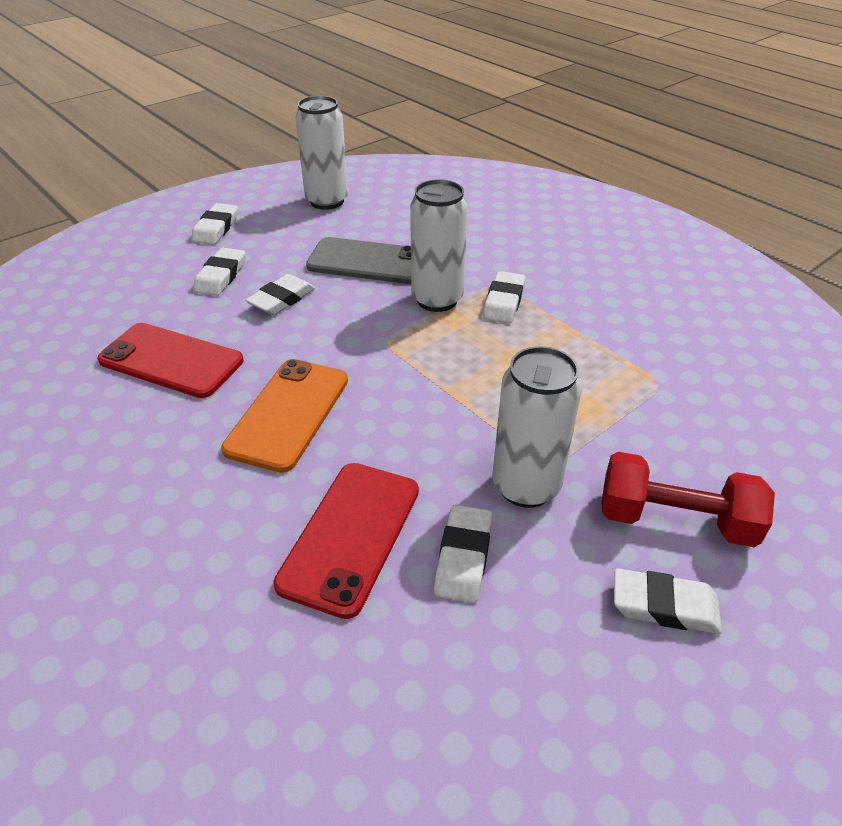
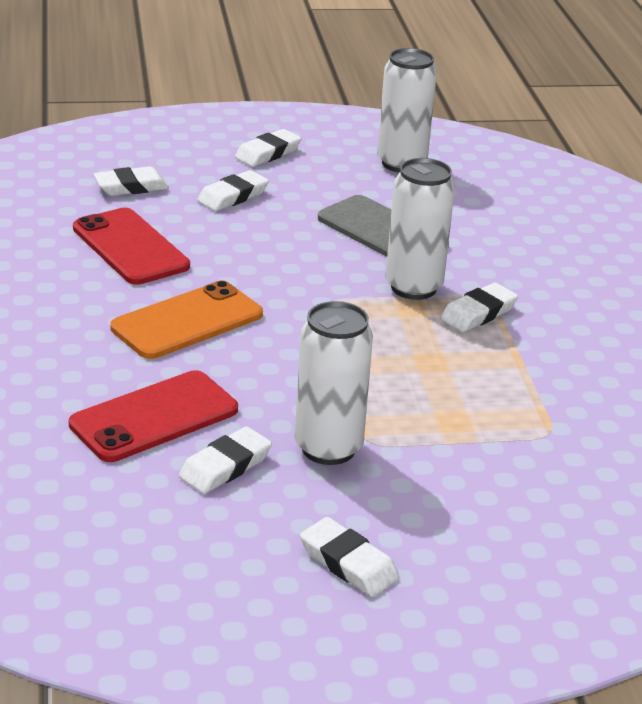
camera: 30 degrees right, 10 degrees down
(281, 299) = (268, 234): white eraser -> white eraser (131, 187)
(675, 520) = (430, 523): red dumbbell -> none

